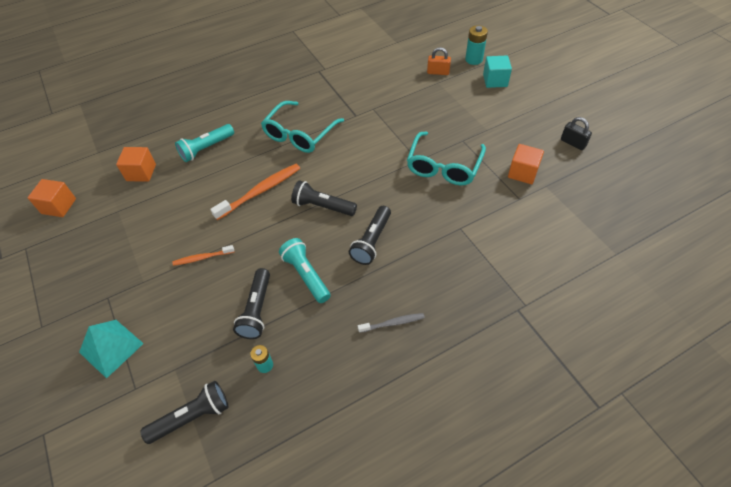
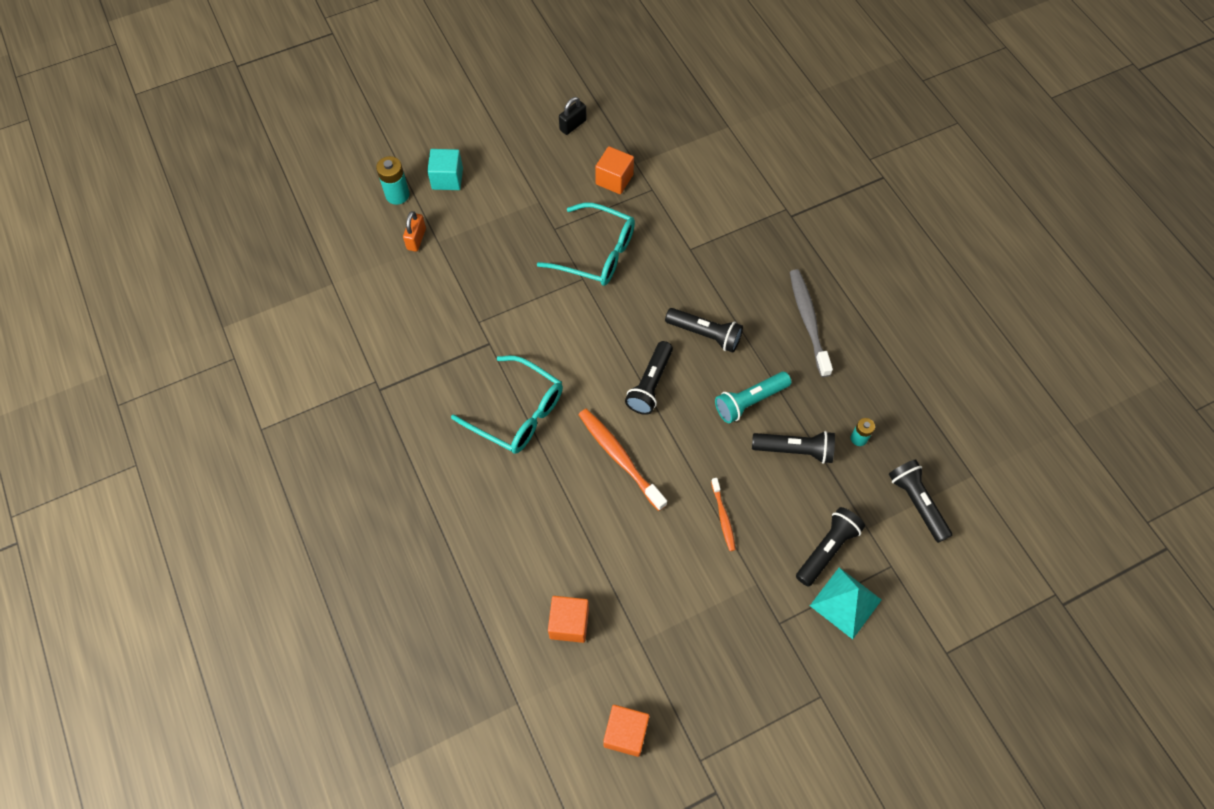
camera: 90 degrees left, 10 degrees up
(161, 334) = (827, 549): none -> black flashlight
(206, 148) = (530, 536): turquoise flashlight -> none
(393, 323) = (808, 321): grey toothbrush -> grey toothbrush, size x1.78

